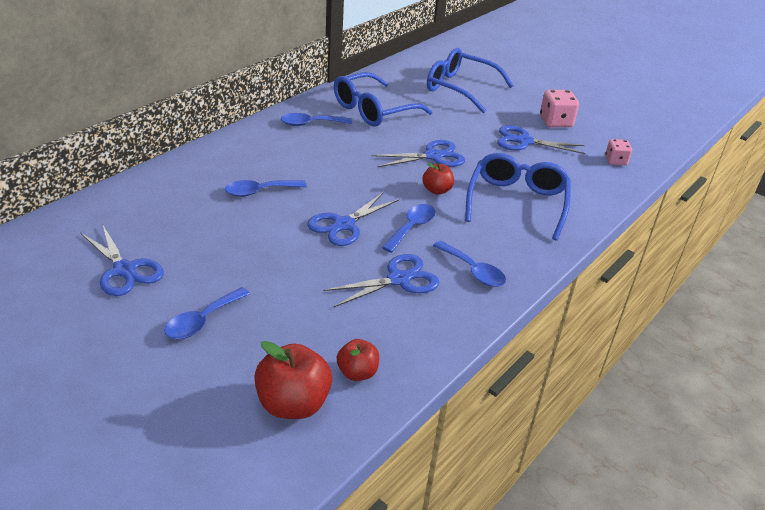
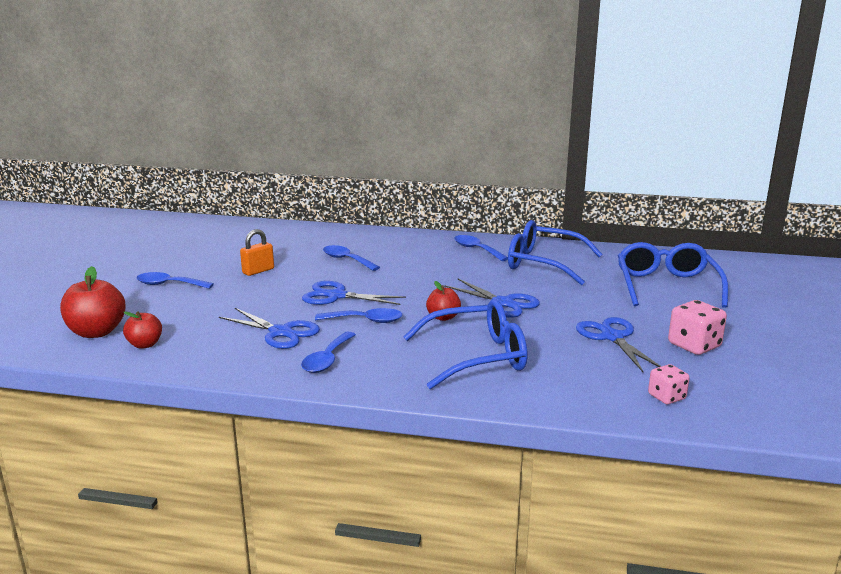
camera: 65 degrees right, 15 degrees down
(124, 270) = (205, 252): blue scissors -> none
(229, 250) = (258, 271): none -> orange padlock

